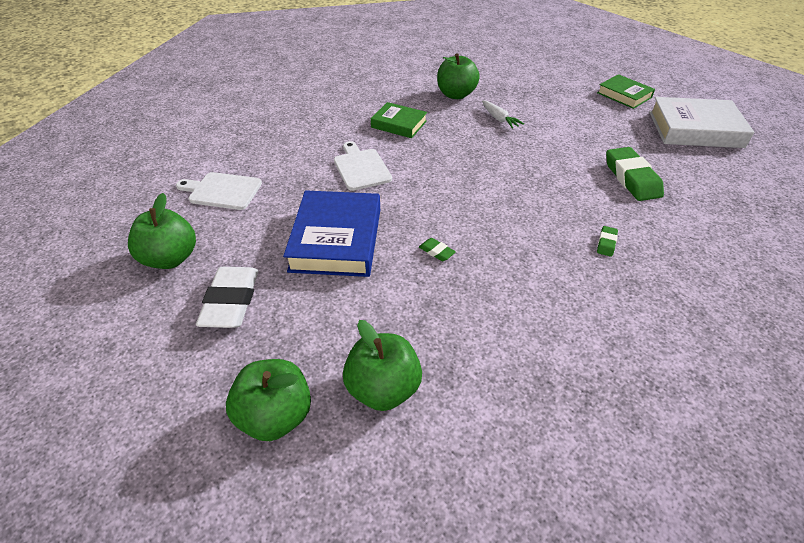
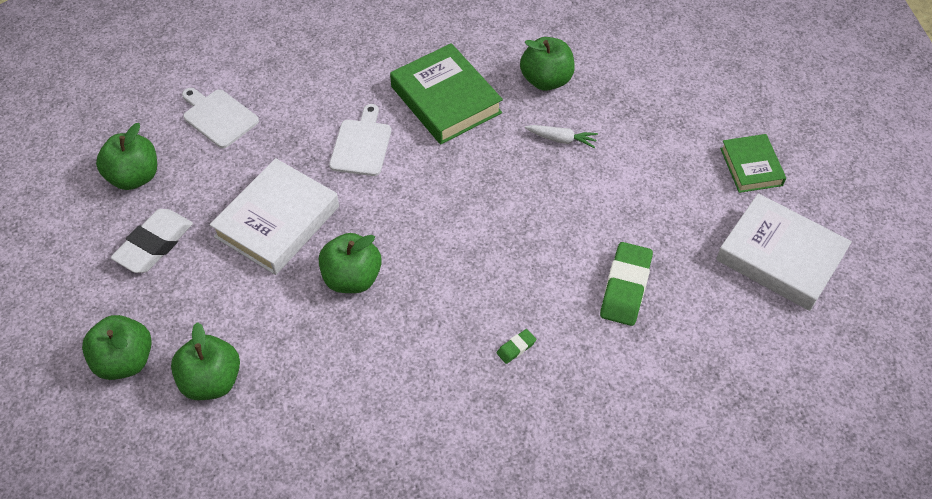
camera: 30 degrees right, 10 degrees up
(336, 239) = (277, 222): blue book -> white book
(399, 124) = (445, 100): green book -> green book, size x1.67
(436, 252) = (352, 278): green eraser -> green apple
(499, 119) = (561, 139): white carrot -> white carrot turned 75 degrees counterclockwise

